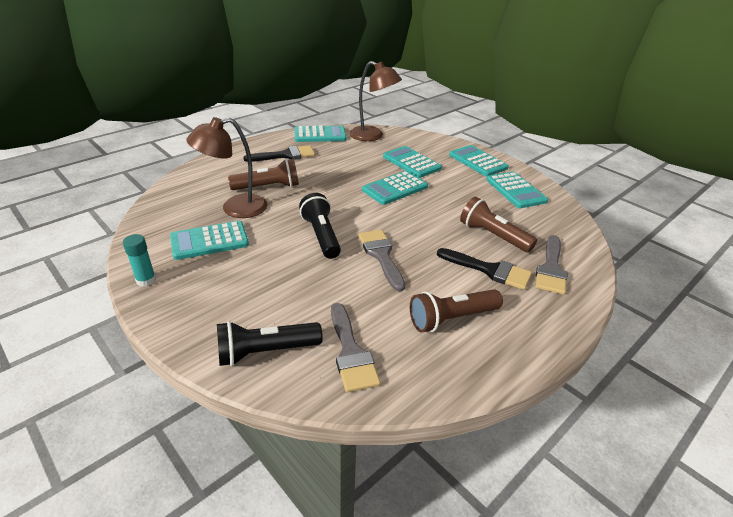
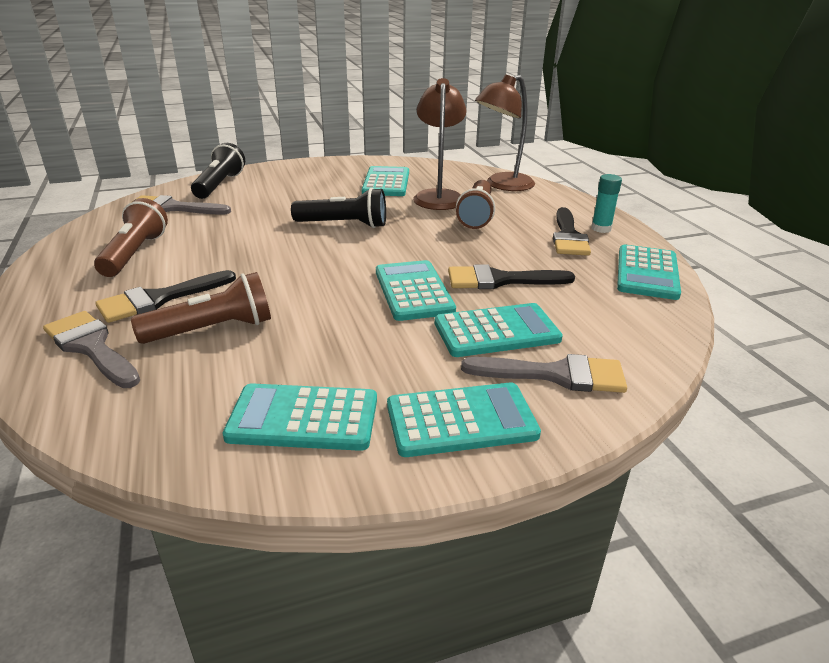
camera: 115 degrees right, 5 degrees down
(146, 280) = (352, 162): turquoise glue stick -> turquoise glue stick (601, 228)
(360, 168) = (500, 280): none -> black brush
(372, 136) = (636, 322): brown lamp -> brown lamp (502, 185)
(381, 255) = (272, 245): grey brush -> grey brush (555, 375)

